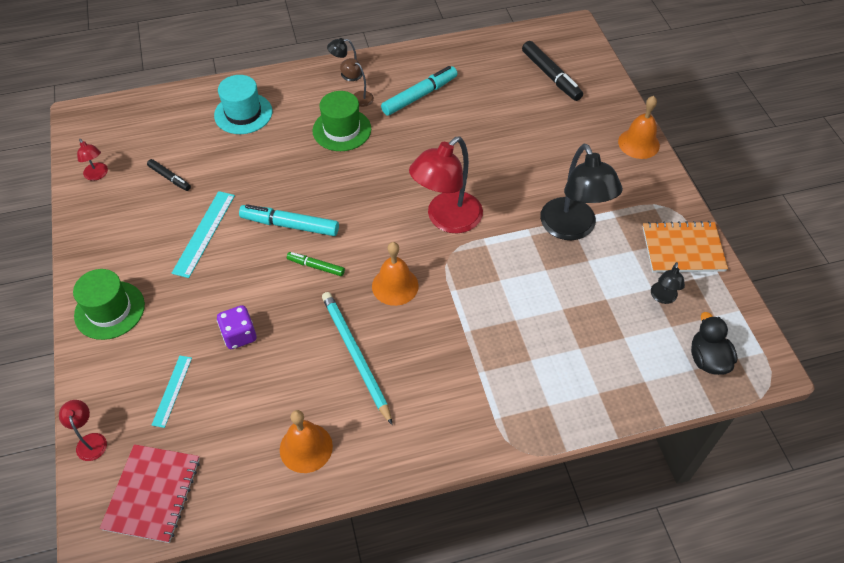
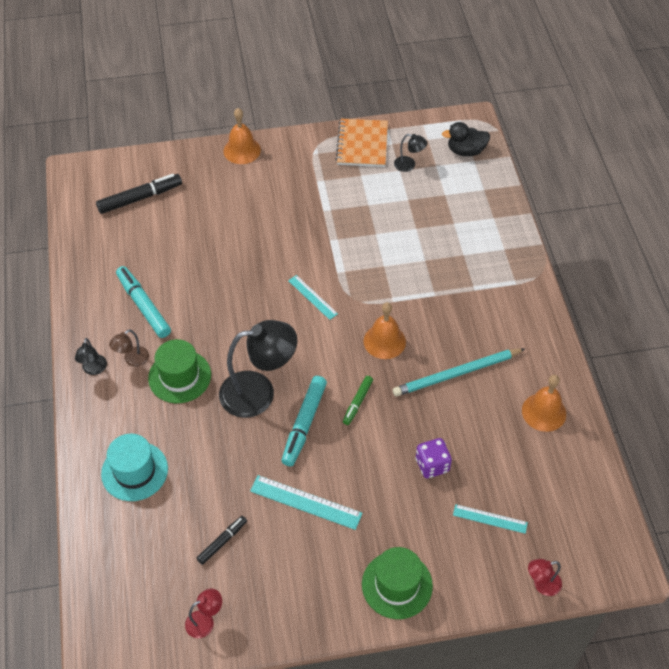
camera: 85 degrees left, 0 degrees up
(152, 494) = (589, 526): red notebook -> none
(446, 219) = (312, 297): red lamp -> turquoise ruler
(572, 228) = (333, 210): black lamp -> black lamp (259, 392)

